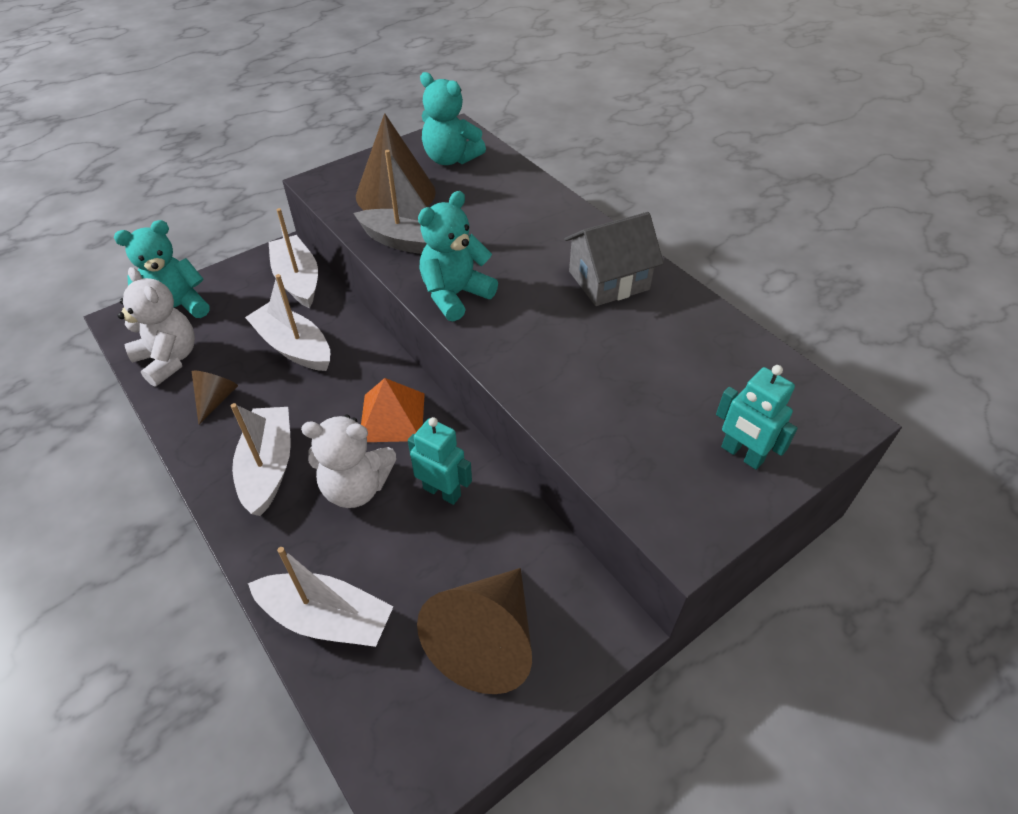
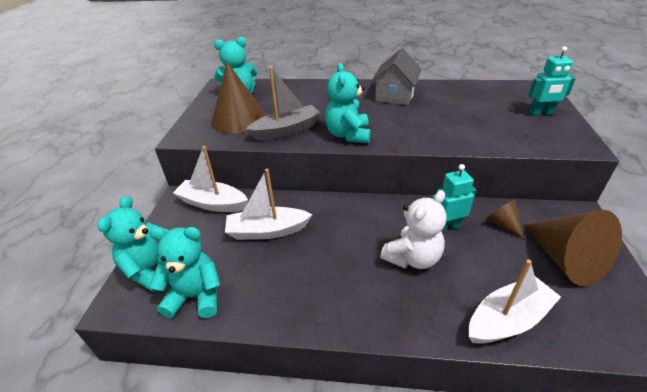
camera: 45 degrees left, 10 degrees down
(169, 359) = (196, 296): white teddy bear -> turquoise teddy bear
(216, 399) = (266, 288): brown cone -> brown cone (502, 224)
(268, 467) = (357, 290): white boat -> none
(392, 417) = (373, 219): orange pyramid -> none

